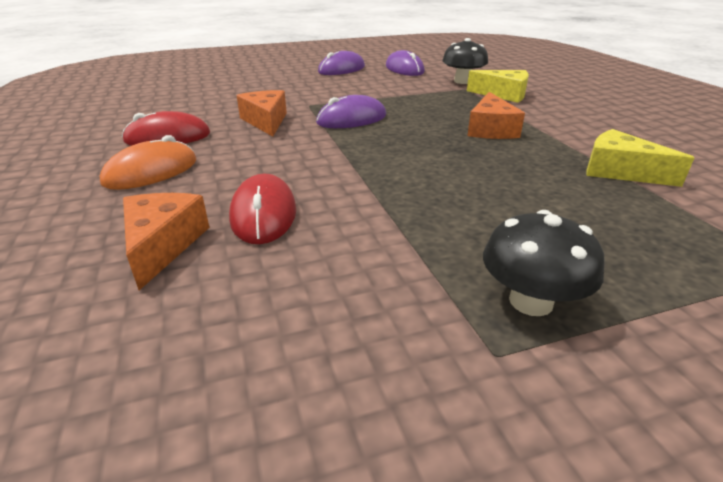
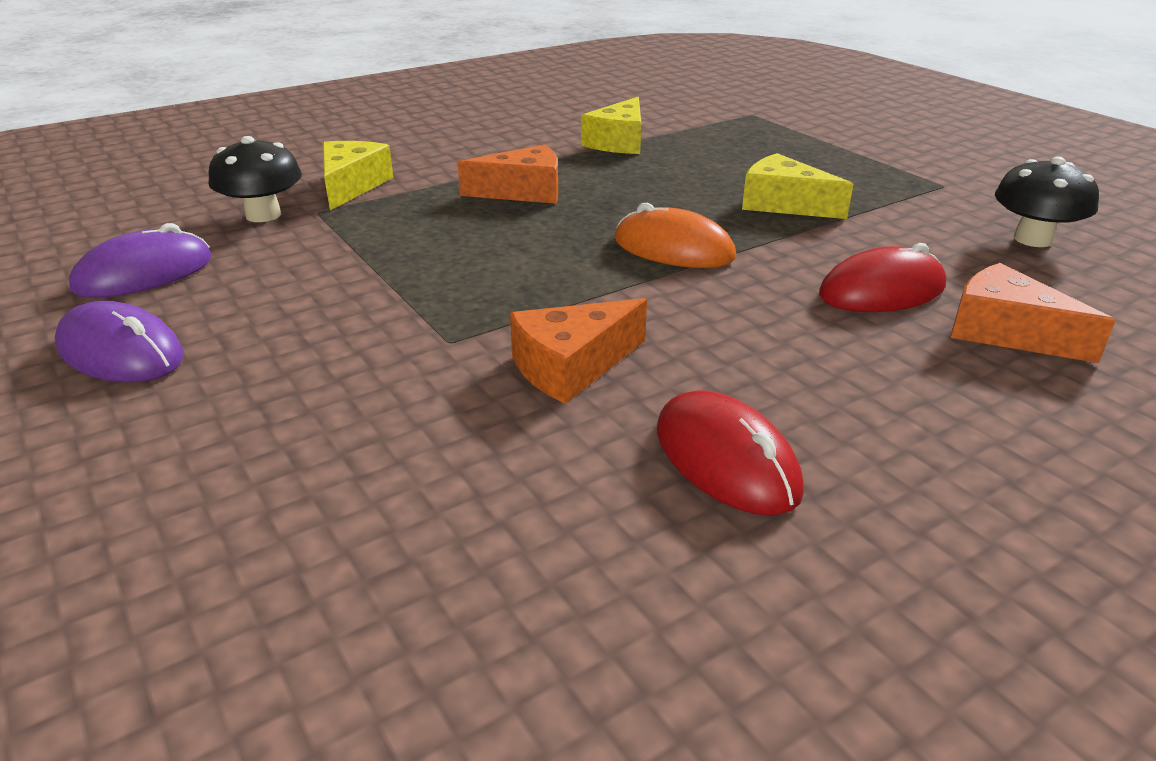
camera: 105 degrees left, 0 degrees up
(151, 172) = (871, 415): orange mouse -> orange mouse (673, 248)
(162, 245) = (1006, 332): orange cheese -> orange cheese turned 60 degrees clockwise
(352, 119) = (522, 285): purple mouse -> none
(449, 216) = (783, 204): none -> yellow cheese
(531, 301) = (877, 176): black mushroom -> black mushroom (1033, 239)

